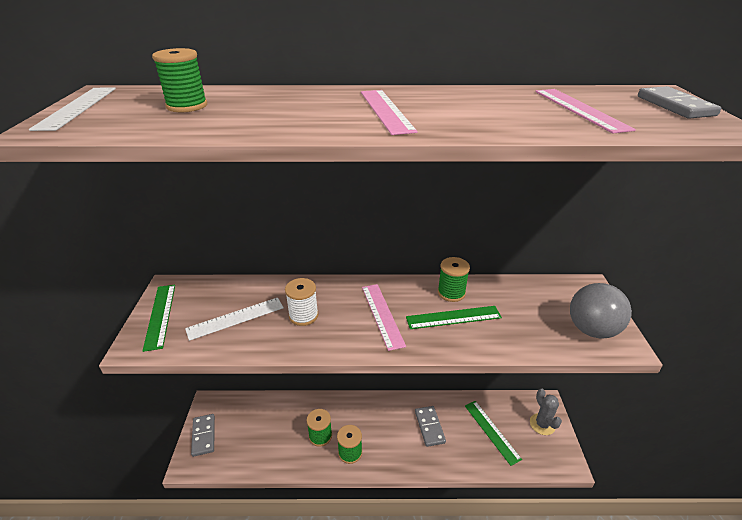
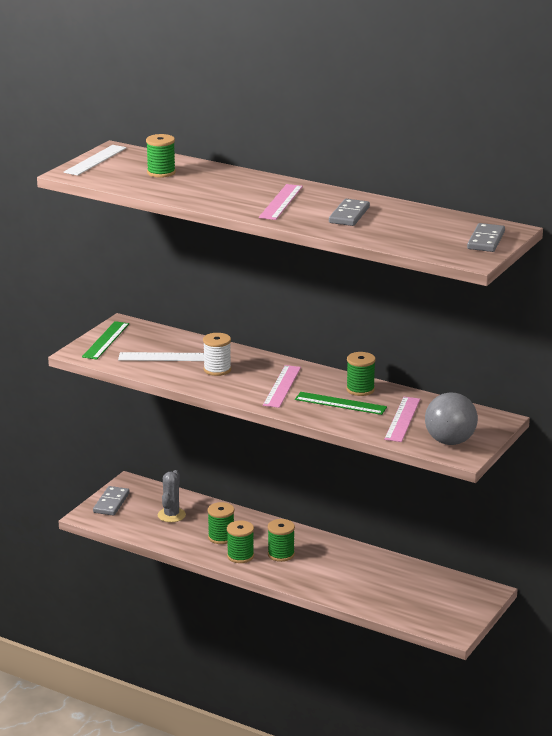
camera: 30 degrees right, 10 degrees down
(379, 434) = (281, 554): none -> green spool
(429, 427) = (337, 566): grey domino -> grey domino (349, 215)
(491, 431) = (400, 589): green ruler -> none
(542, 424) = (462, 602): grey cactus -> grey cactus (171, 515)
(580, 109) = (411, 228): pink ruler -> pink ruler (402, 419)

